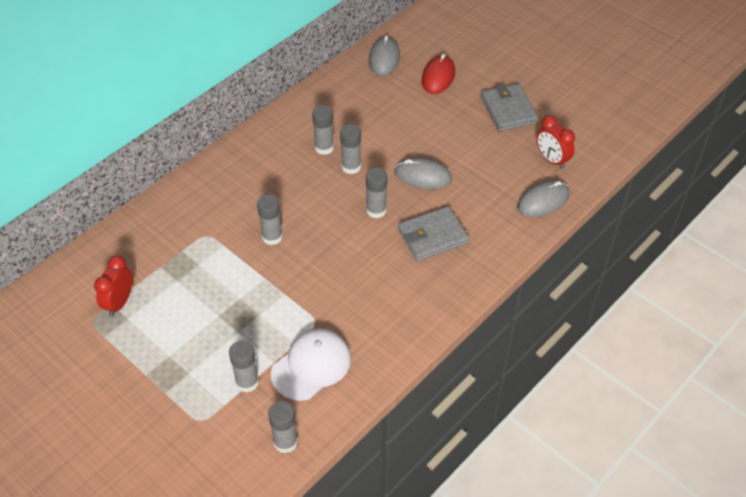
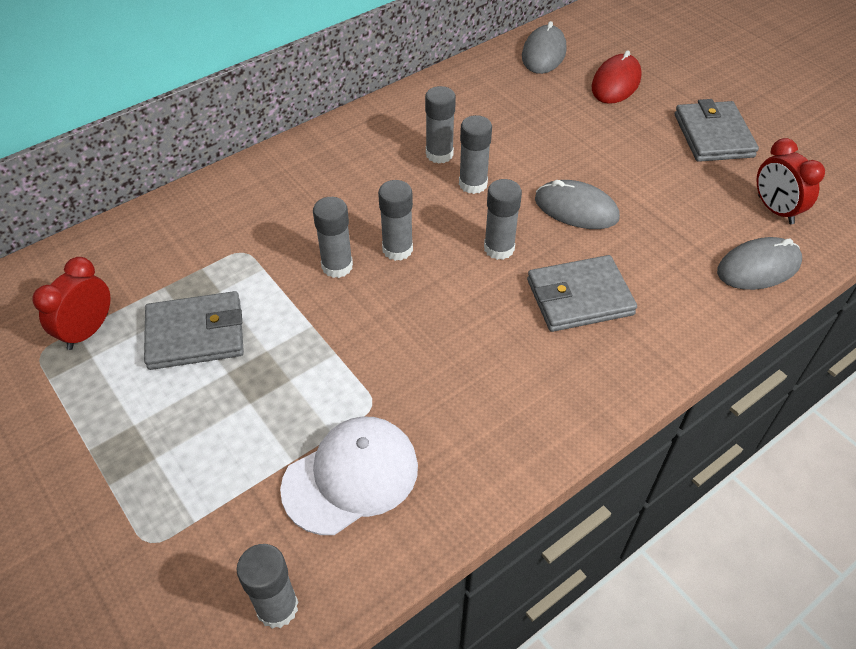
camera: 10 degrees right, 0 degrees up
(191, 295) = (195, 334): none -> grey wallet
(247, 382) = (242, 488): grey glue stick -> grey glue stick (397, 249)

